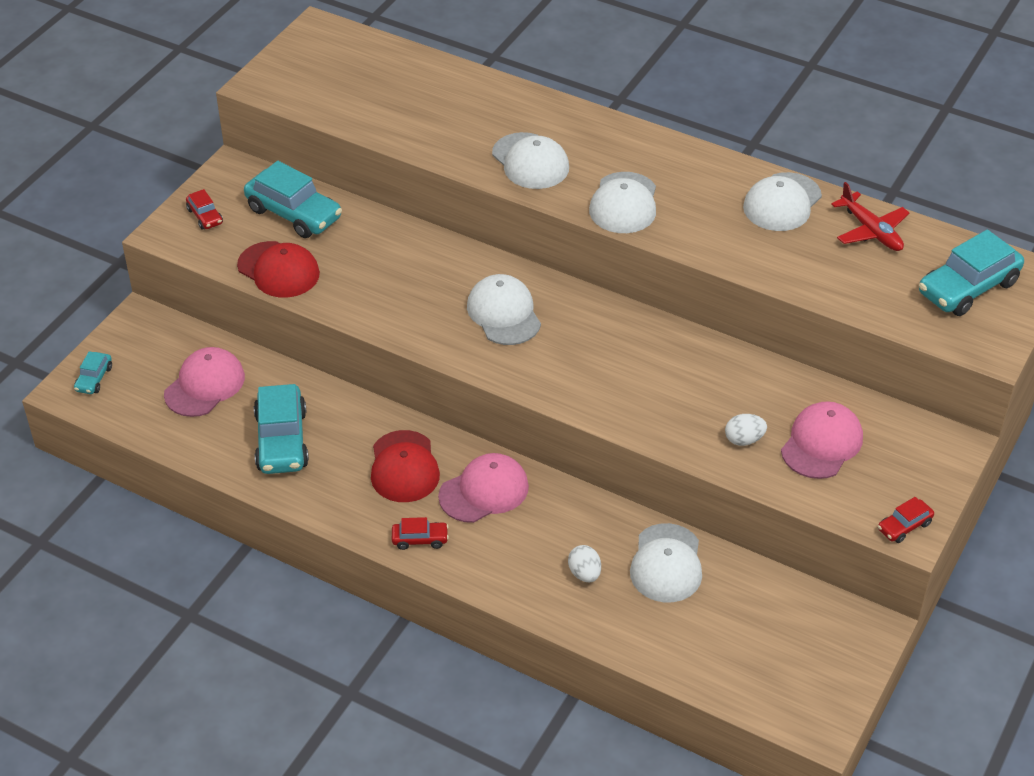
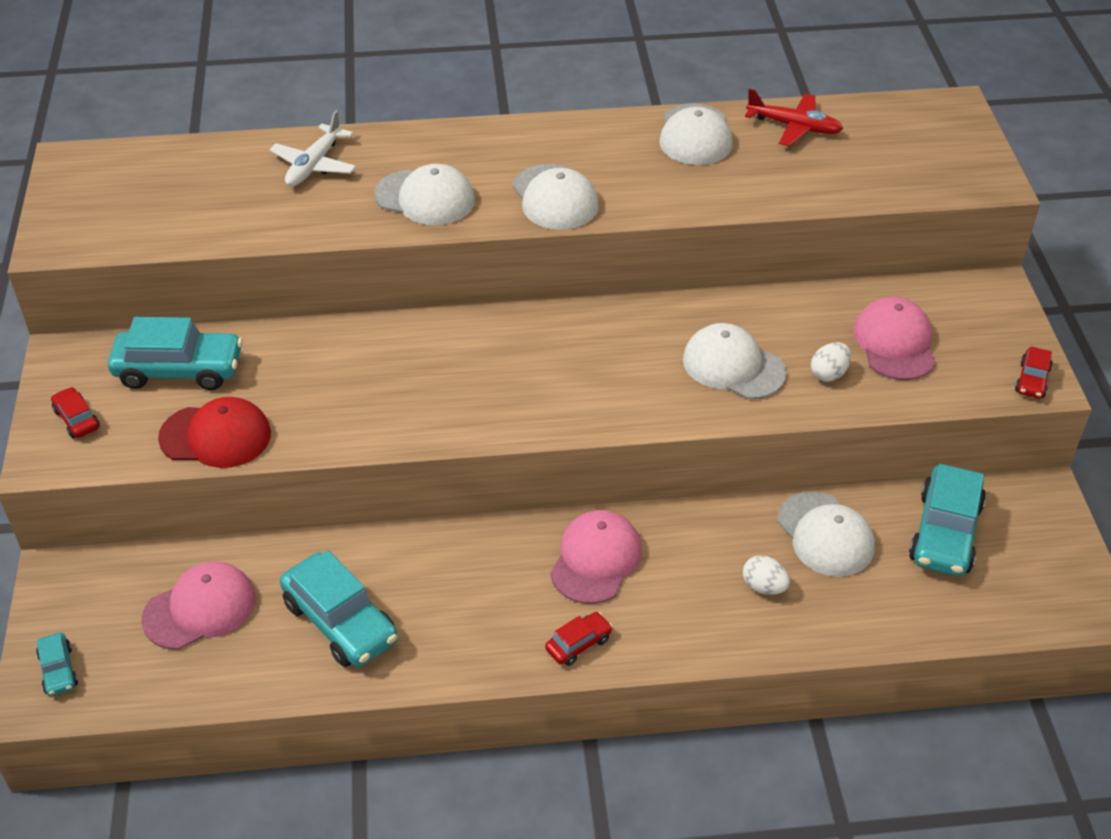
camera: 35 degrees left, 0 degrees up
(205, 216) = (77, 419): red car -> red car turned 150 degrees counterclockwise
(205, 385) = (200, 608): pink cap -> pink cap turned 60 degrees clockwise
(404, 467) = (494, 579): red cap -> none
(476, 102) = (314, 165): none -> white plane
(504, 313) = (496, 366): white cap -> white cap (733, 366)
(967, 288) = (920, 139): turquoise car -> turquoise car (945, 533)

